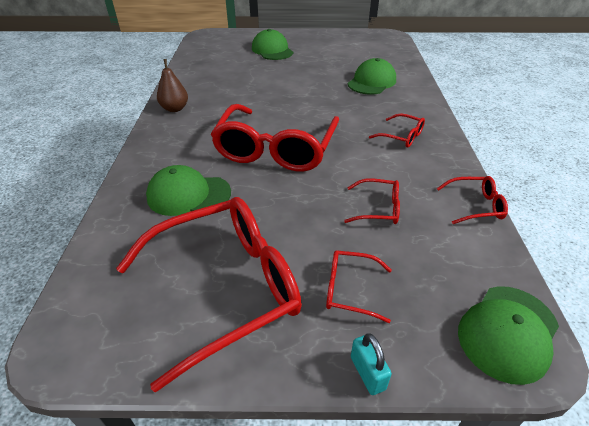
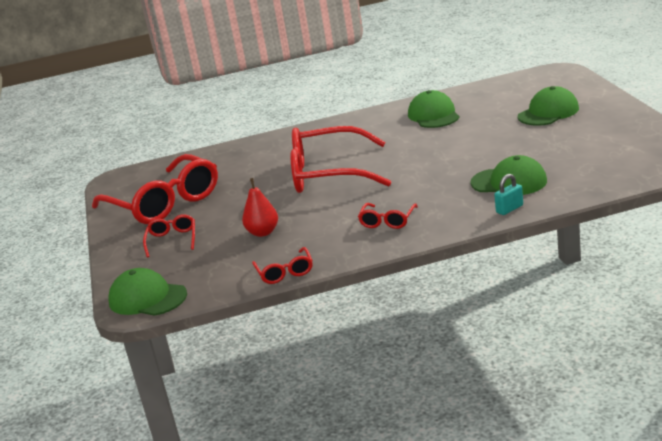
camera: 80 degrees right, 15 degrees down
(175, 109) = (371, 118): brown pear -> none
(188, 195) = (250, 164): green cap -> green cap (433, 115)
(367, 373) = (111, 258): turquoise padlock -> turquoise padlock (509, 209)
(378, 208) = (263, 232): red glasses -> red pear

